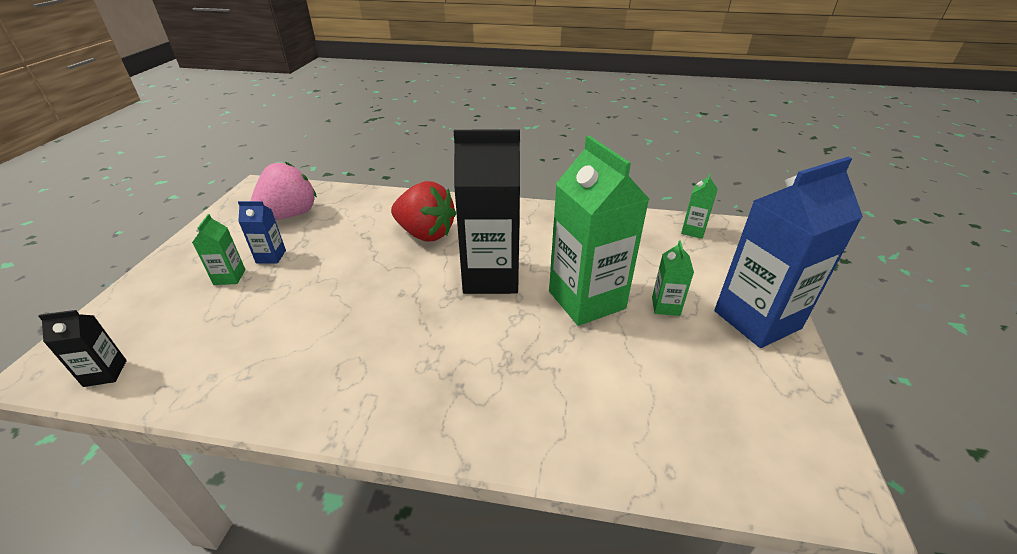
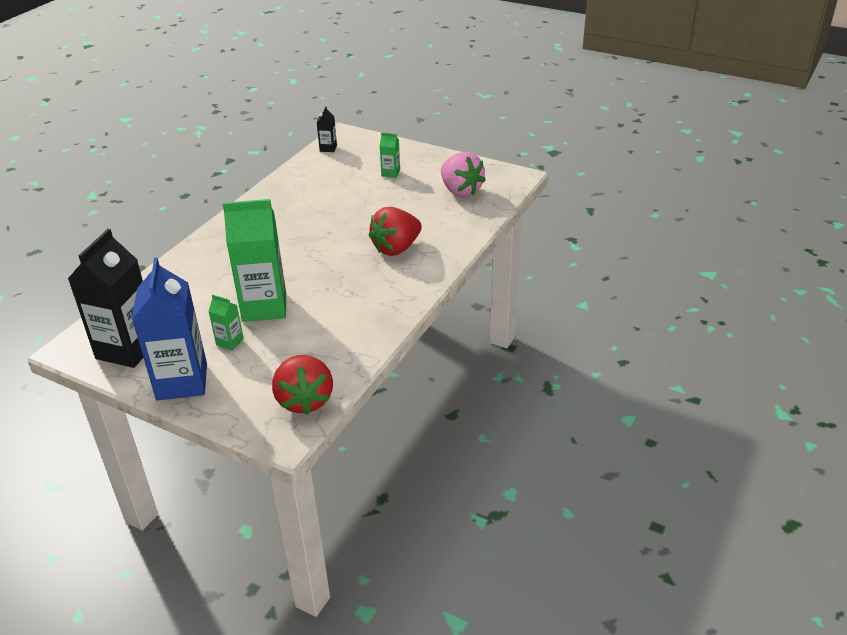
camera: 110 degrees right, 0 degrees up
(271, 256) = (405, 185): blue carton -> none
(491, 276) = (320, 270): black carton -> black carton (127, 349)
(693, 231) = (304, 400): green carton -> red strawberry

